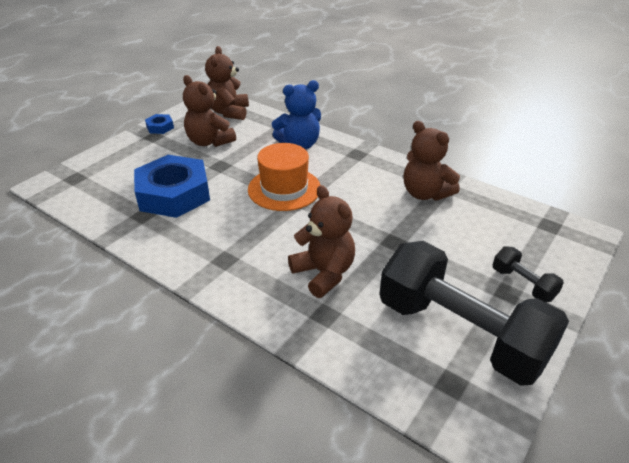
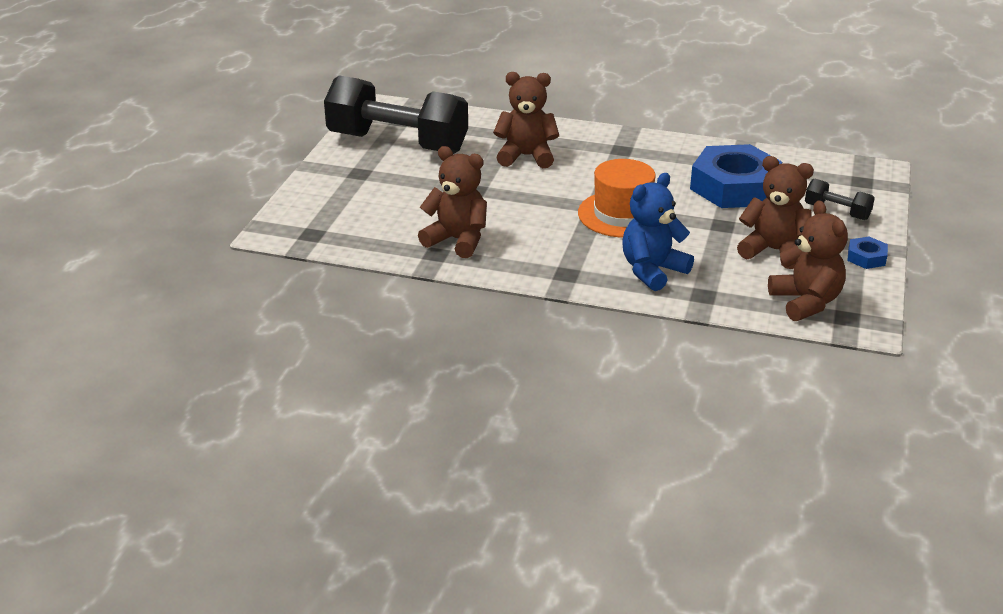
camera: 160 degrees right, 5 degrees down
(324, 273) = (526, 156): brown teddy bear -> brown teddy bear turned 150 degrees clockwise
(523, 284) = (345, 180): black dumbbell -> black dumbbell (837, 212)

